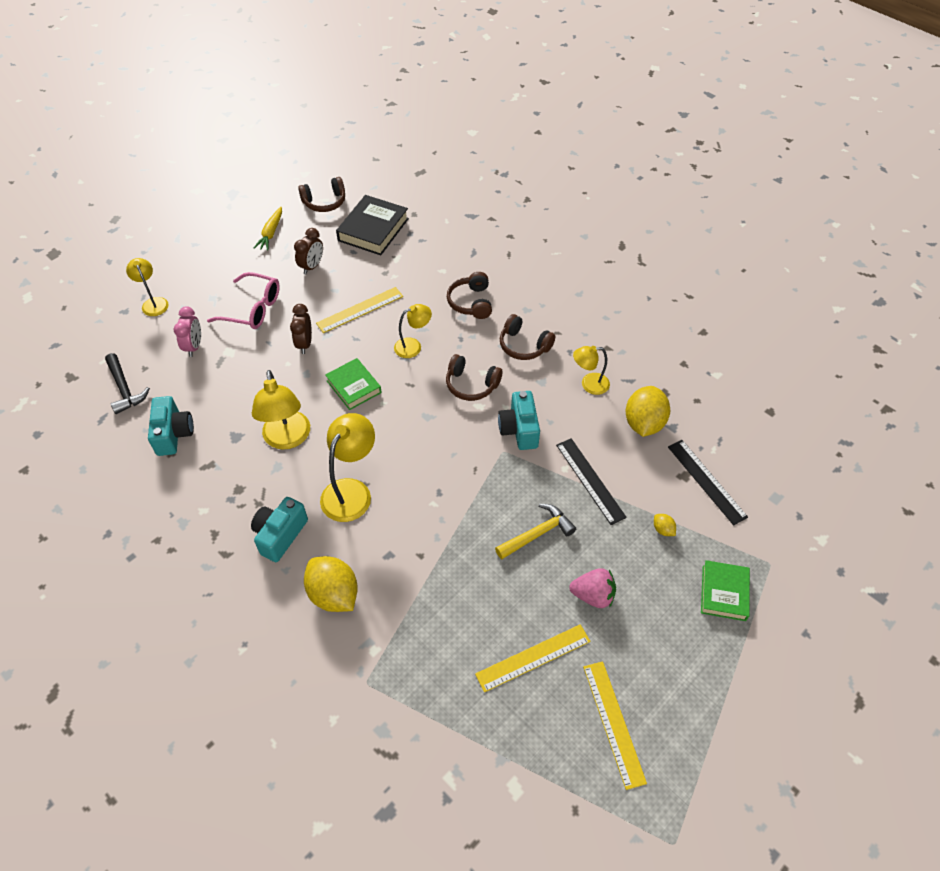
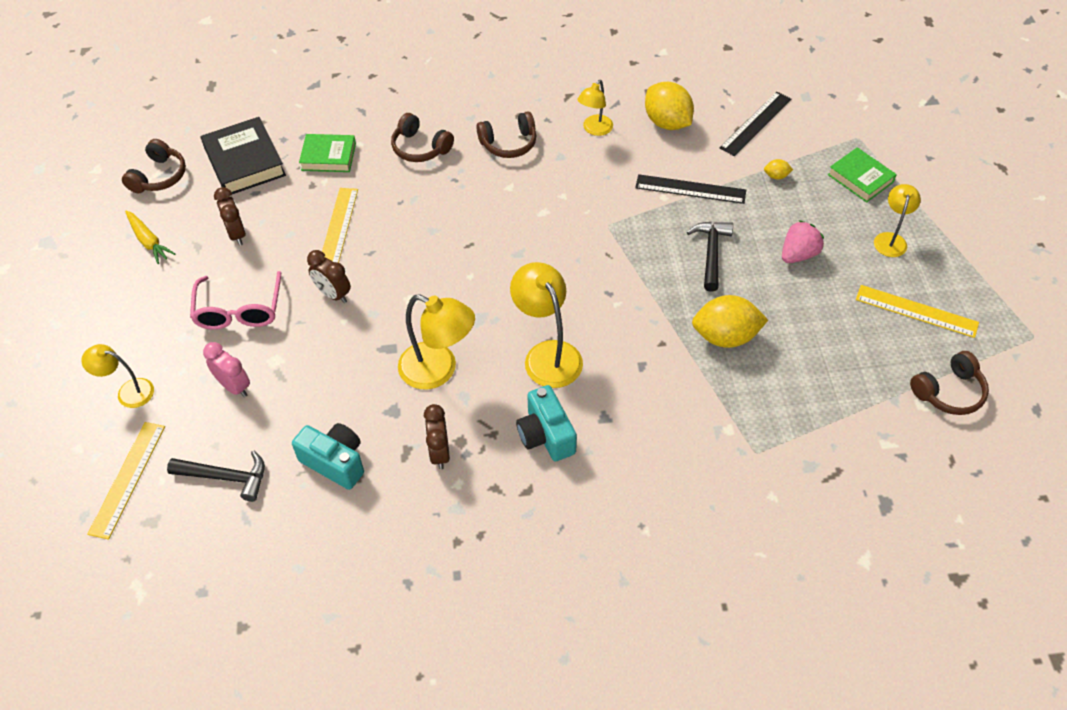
camera: 50 degrees left, 0 degrees up
(220, 484) = (439, 453): none -> brown clock
(253, 309) = (239, 311): pink glasses -> pink glasses turned 120 degrees clockwise
(334, 594) = (647, 428): yellow lemon -> yellow lemon (725, 336)
(354, 387) = (428, 286): green book -> green book (328, 157)
(413, 346) = (427, 217): yellow lamp -> yellow lamp (890, 239)
(471, 385) = (515, 203): brown headphones -> brown headphones (949, 392)
(519, 429) = (596, 201): turquoise camera -> none
(533, 657) = (822, 326): yellow ruler -> yellow ruler (127, 479)
(537, 534) = (711, 253): yellow hammer -> black hammer
(706, 481) = (756, 123): black ruler -> black ruler turned 60 degrees counterclockwise

